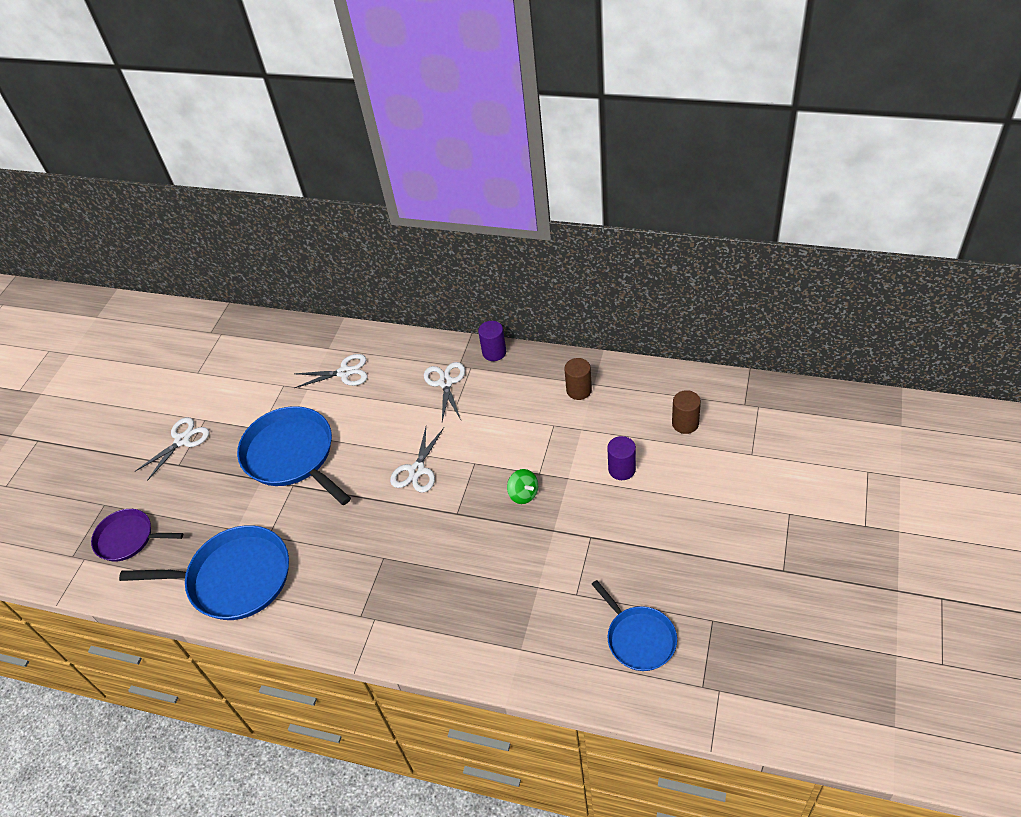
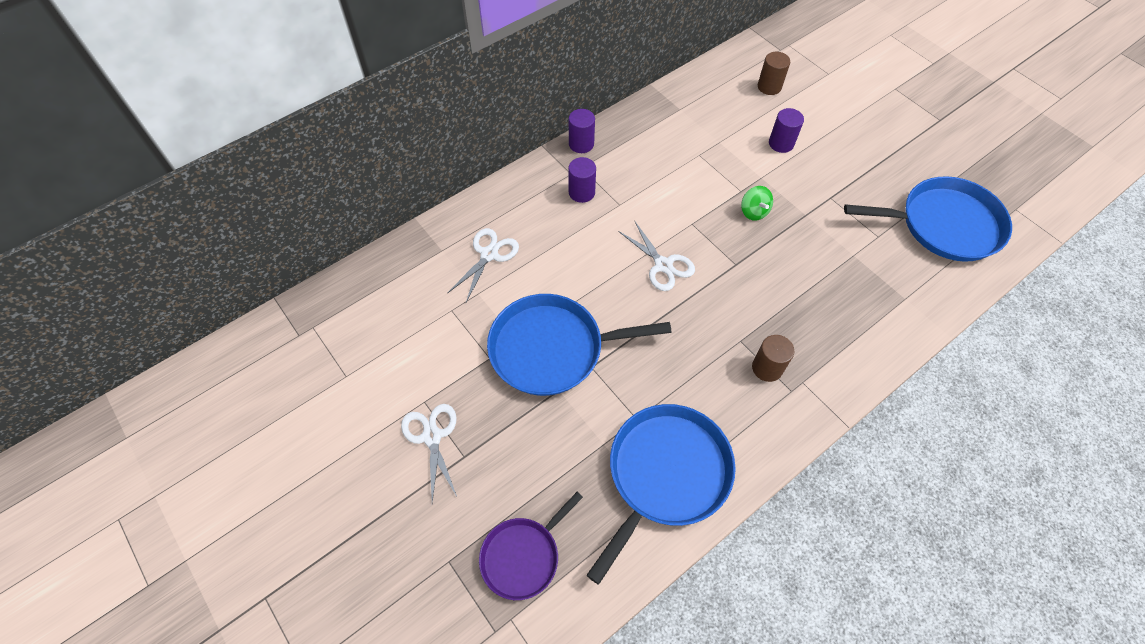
camera: 60 degrees left, 10 degrees up
(446, 383) = (581, 192): white scissors -> purple cylinder
(523, 494) = (753, 212): green spinning top -> green spinning top turned 75 degrees clockwise
(579, 390) = (678, 120): brown cylinder -> brown cylinder (767, 368)
(639, 638) = (944, 224): blue pan -> blue pan, size x1.67

